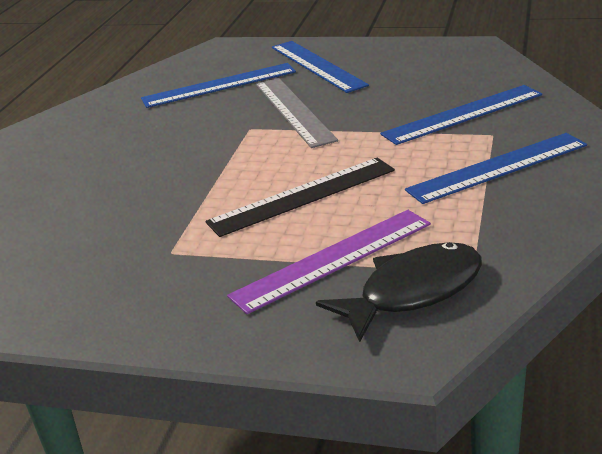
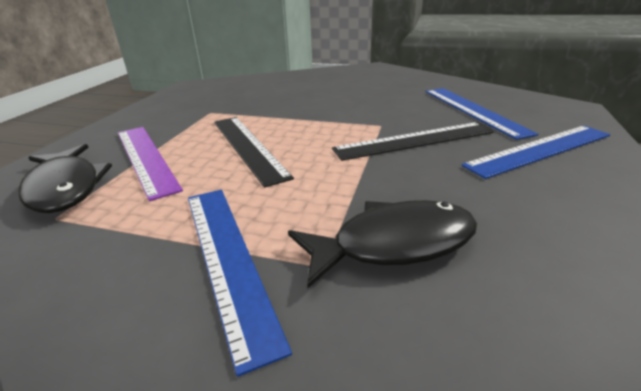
camera: 90 degrees right, 0 degrees up
(294, 111) = (415, 141): grey ruler -> black ruler
(462, 114) = (393, 244): blue ruler -> black fish

